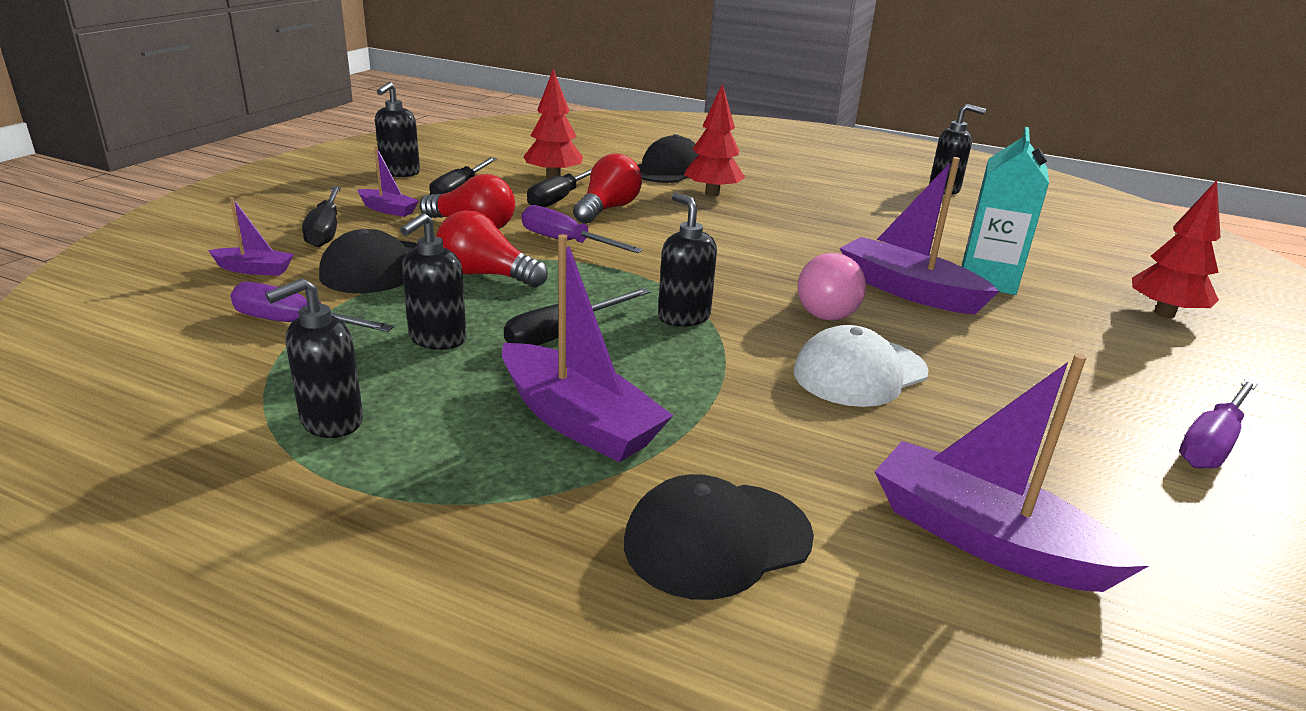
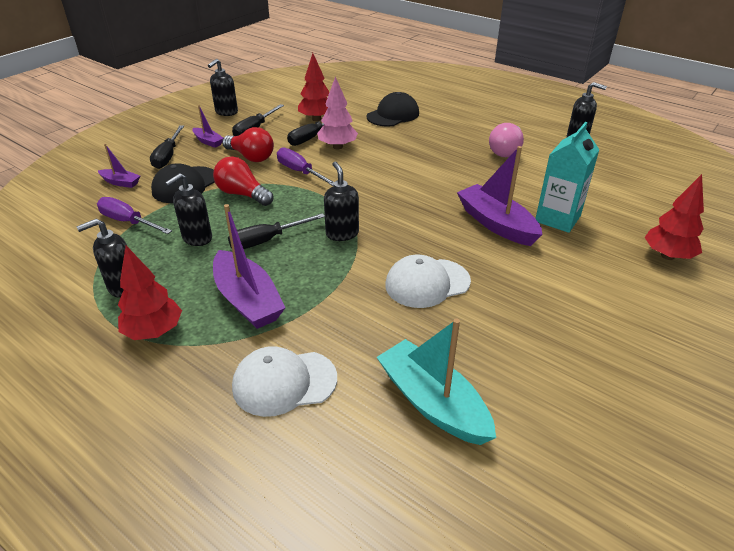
camera: 15 degrees right, 10 degrees up
(607, 209) = (337, 147): red light bulb -> pink tree
(712, 193) = (411, 136): red tree -> red tree (154, 332)
(717, 539) = (284, 382): black cap -> white cap
(826, 308) = (434, 233): pink light bulb -> pink light bulb (506, 150)
(985, 539) = (433, 403): purple boat -> turquoise boat
(1212, 443) = (624, 358): purple screwdriver -> none

